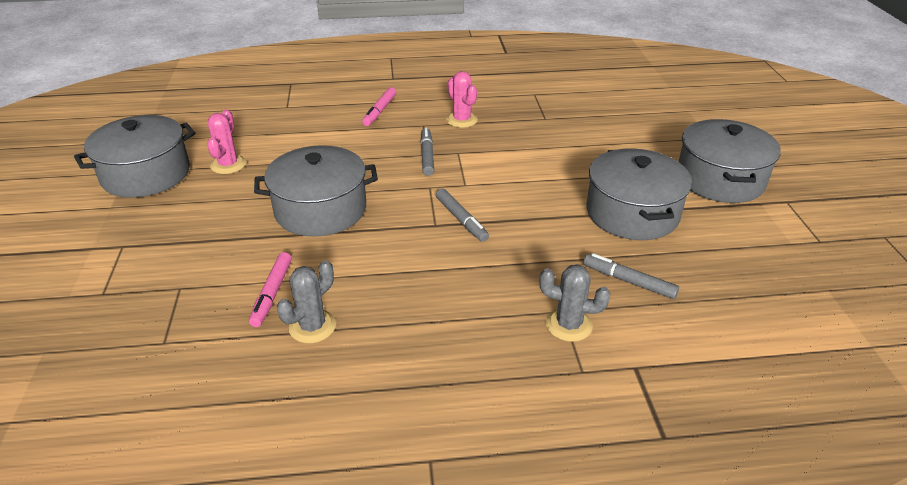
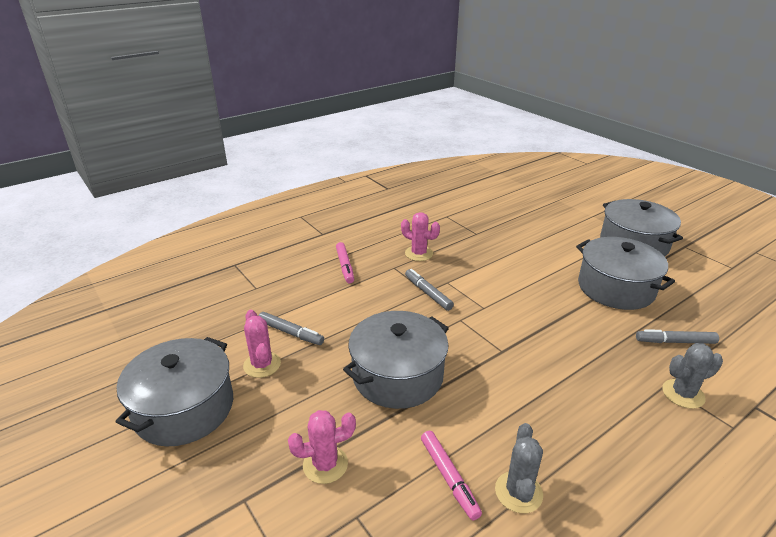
camera: 30 degrees left, 5 degrees down
(196, 247) = (325, 464): none -> pink cactus
(461, 220) = (516, 339): grey marker -> grey marker (291, 333)

